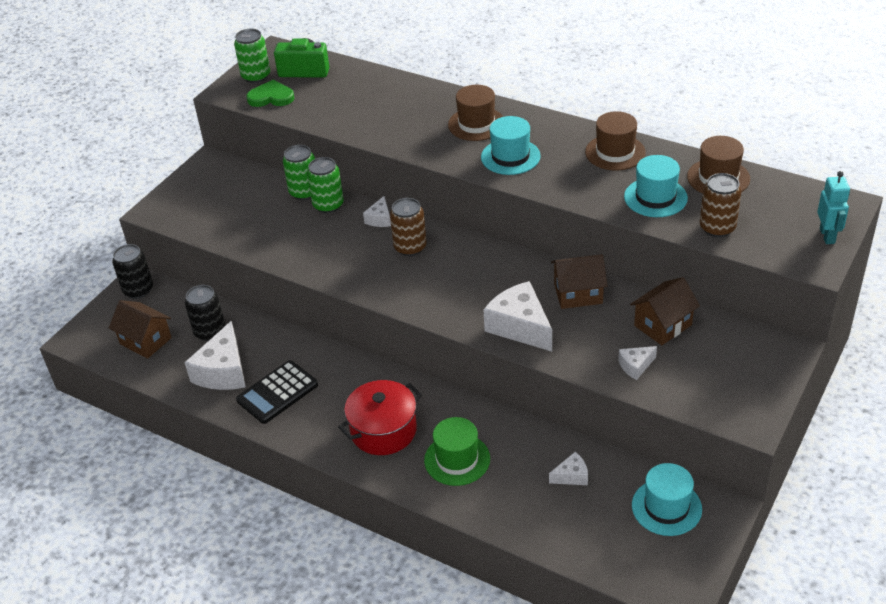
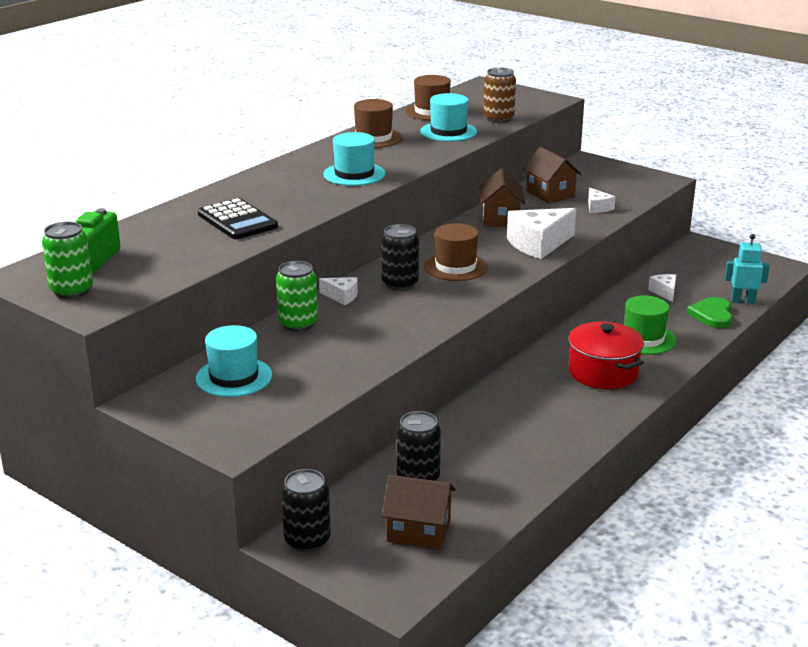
camera: 85 degrees left, 15 degrees down
(145, 341) = (419, 531): brown house -> brown house turned 60 degrees clockwise
(223, 371) = (493, 468): white cheese -> none
(271, 97) = (134, 282): green heart -> green heart (712, 315)
(277, 393) = (537, 432): black calculator -> black calculator (237, 220)
(304, 192) = (262, 337): green can -> none
(410, 247) = (400, 284): brown can -> black can
(476, 124) = (286, 183): brown hat -> brown hat (455, 267)
(666, 507) = (697, 261): turquoise hat -> turquoise hat (234, 377)
(827, 236) = (520, 93): turquoise robot -> turquoise robot (742, 301)

